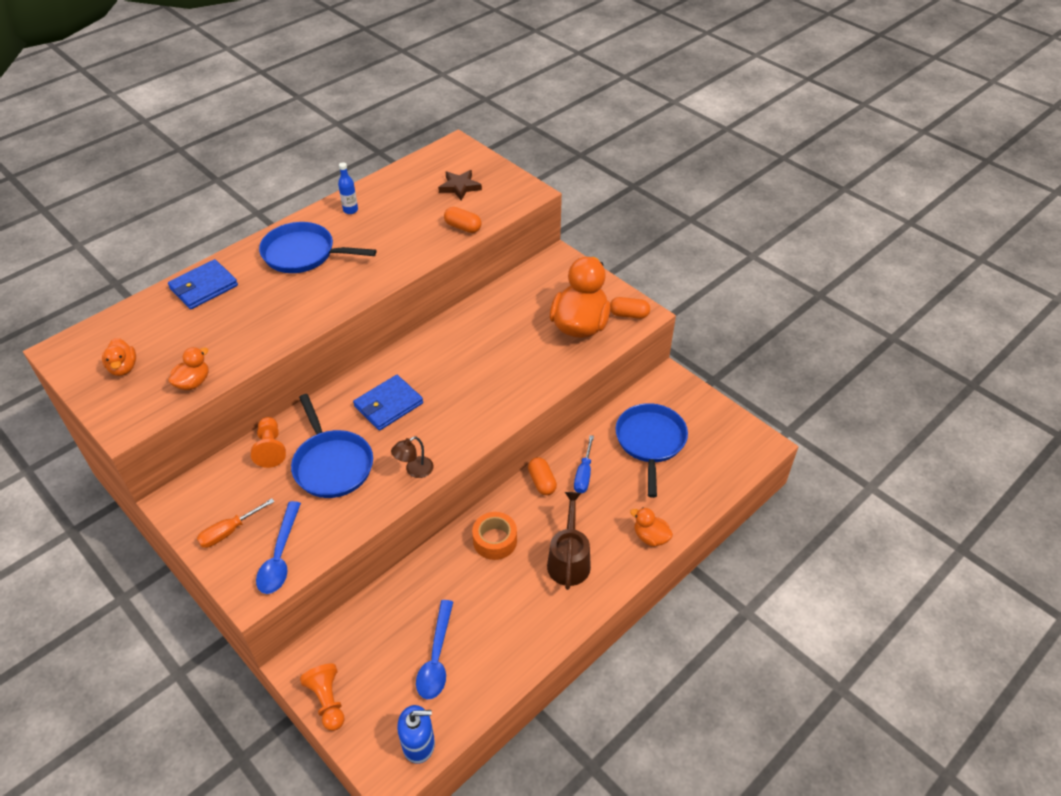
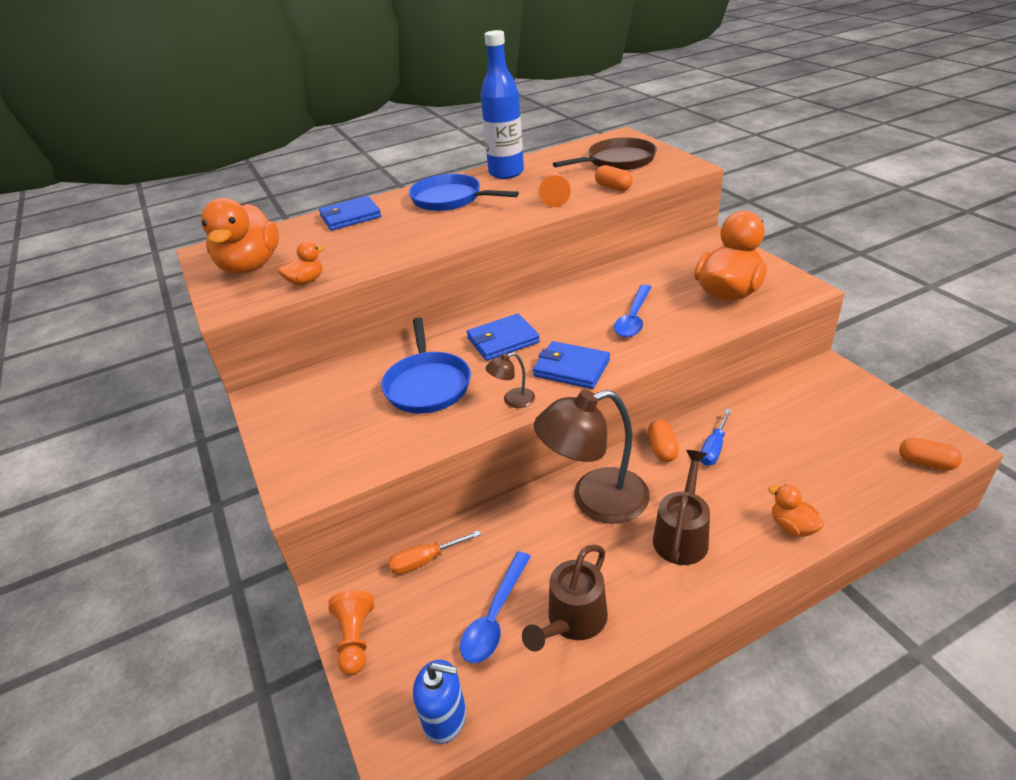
camera: 20 degrees right, 10 degrees down
(123, 368) = (250, 266): orange duck -> orange duck, size x2.11
(228, 532) = (300, 430): orange screwdriver -> orange screwdriver (424, 560)
(270, 449) = (372, 364): orange pawn -> orange pawn (555, 198)
(280, 556) = (342, 461): blue spoon -> blue spoon (633, 318)
(350, 210) = (506, 173): blue bottle -> blue bottle, size x2.40
(458, 429) = (571, 368): none -> blue wallet
(459, 187) = (617, 161): brown star -> brown pan
(495, 540) = (595, 500): orange tape -> brown lamp
(497, 649) = (572, 621): none -> brown watering can
(629, 314) = (787, 287): orange capsule -> orange capsule (926, 463)
(650, 442) = (801, 426): blue pan -> none

